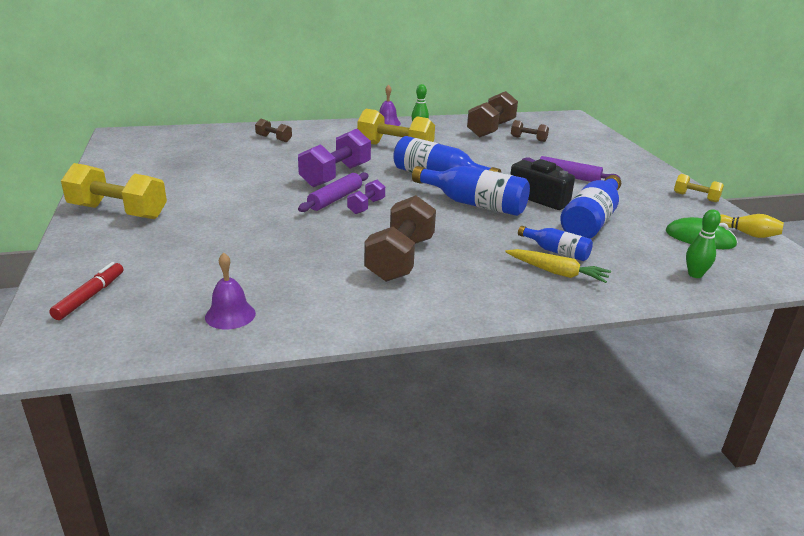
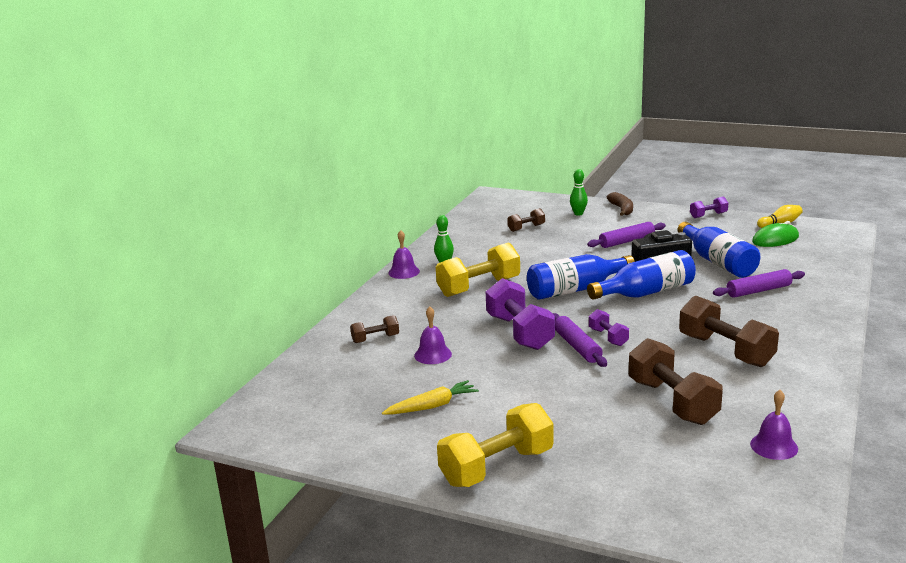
camera: 50 degrees left, 5 degrees down
(90, 296) = (691, 511): red marker -> none
(268, 158) = (433, 354): none -> purple bell
(491, 129) = (483, 234): brown dumbbell -> brown dumbbell (672, 402)
(556, 251) = (758, 291): blue bottle -> purple rolling pin
(557, 272) = (792, 301): yellow carrot -> yellow carrot (432, 406)
(634, 161) = (622, 209): none -> brown banana
(695, 197) = (708, 215): yellow dumbbell -> purple dumbbell
(695, 274) = (826, 261): green bowling pin -> green bowling pin (578, 214)

